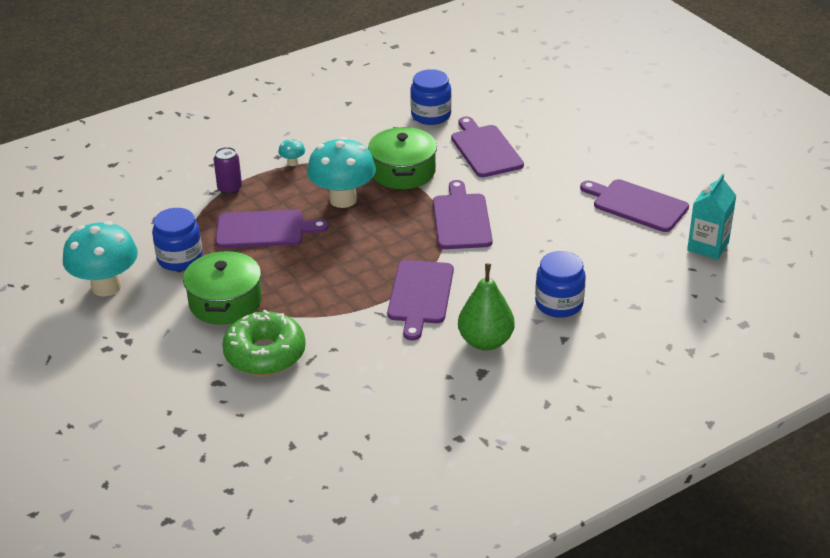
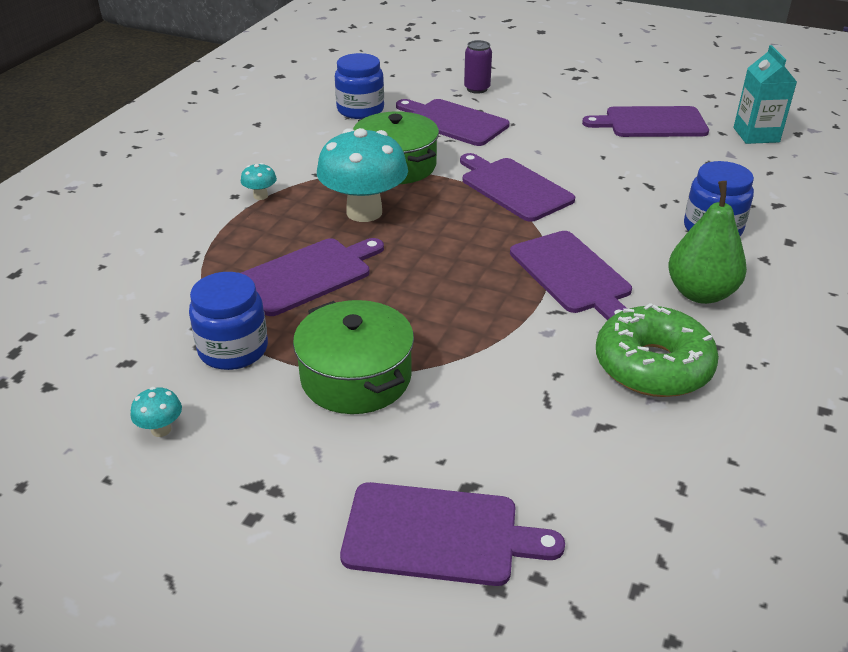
camera: 35 degrees left, 0 degrees up
(106, 287) = (161, 429): turquoise mushroom -> turquoise mushroom, size x0.41
(180, 396) = (439, 534): none -> purple cutting board
(230, 189) = (212, 247): purple can -> purple can (477, 89)
(265, 354) = (484, 419): green donut -> green donut (652, 366)

